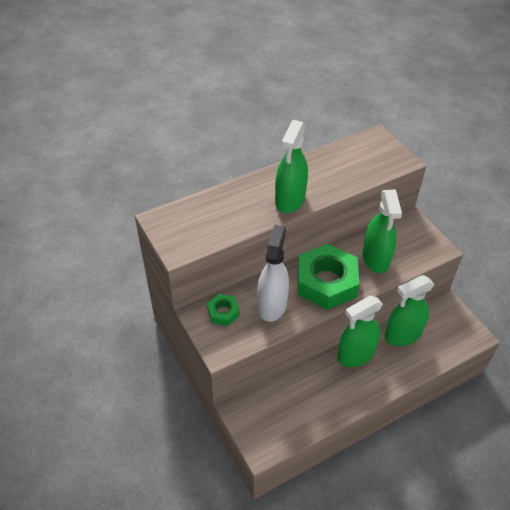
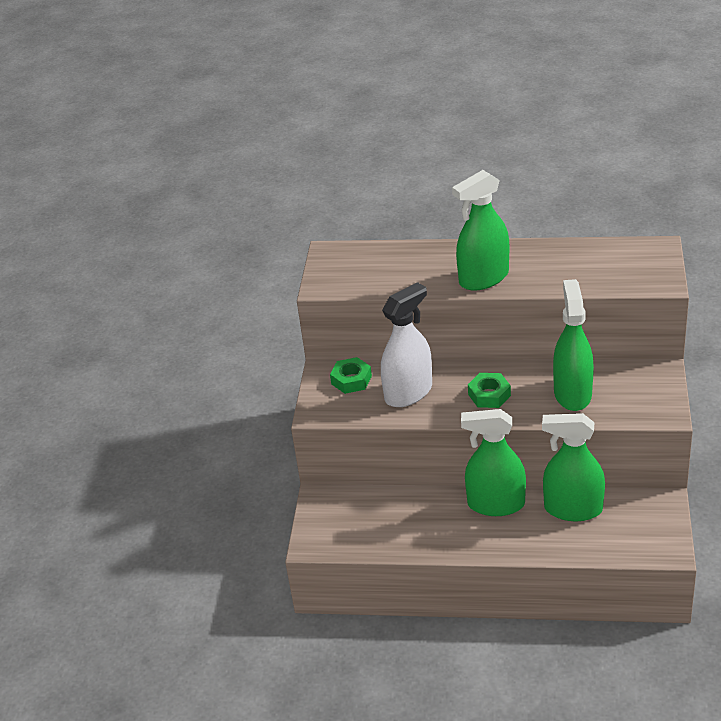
camera: 40 degrees right, 10 degrees down
(326, 282) = (489, 395): green nut -> green nut, size x0.48
(376, 258) = (572, 393): green spray bottle -> green spray bottle turned 150 degrees clockwise

